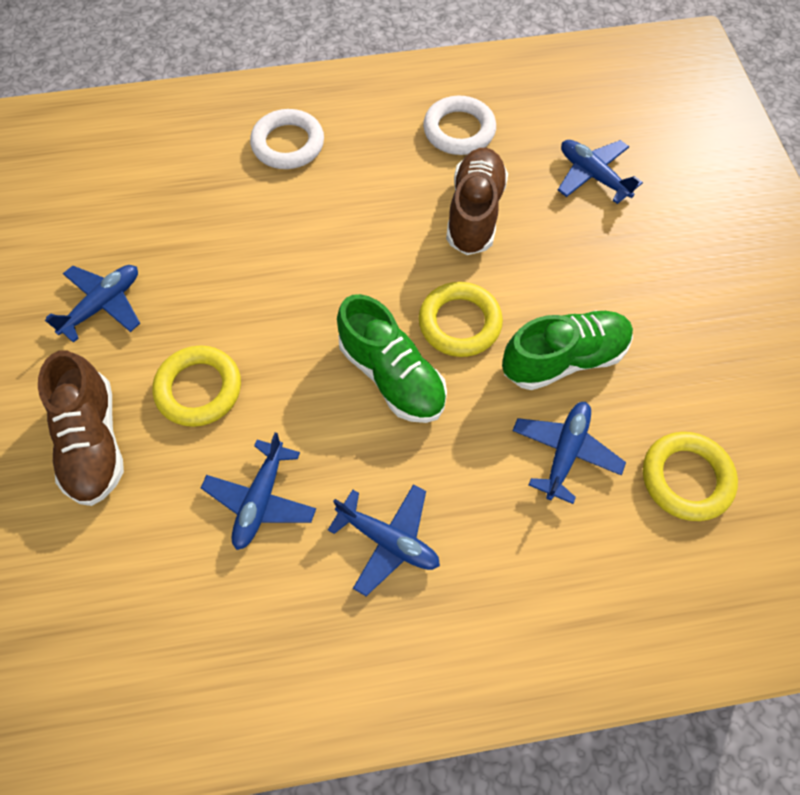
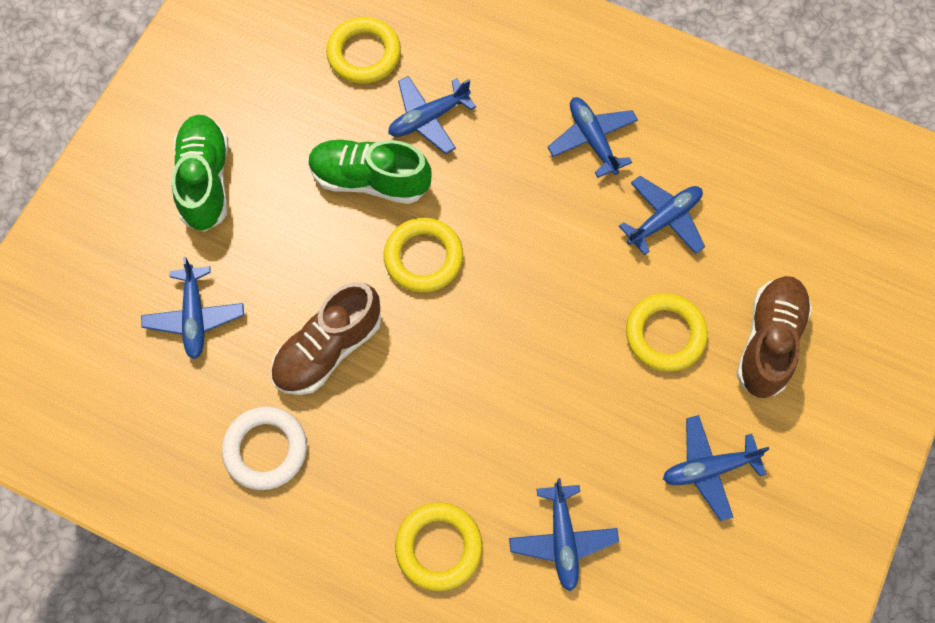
camera: 145 degrees left, 5 degrees up
(198, 196) = (562, 539): none -> blue plane
(288, 144) = (439, 547): white ring -> yellow ring
(392, 375) = (508, 249): green shoe -> green shoe (205, 180)

